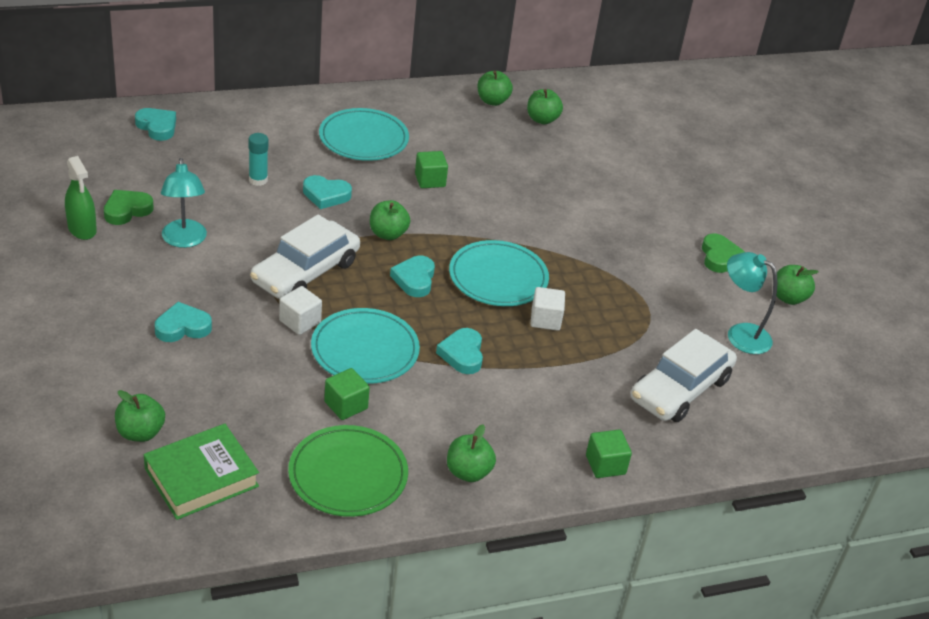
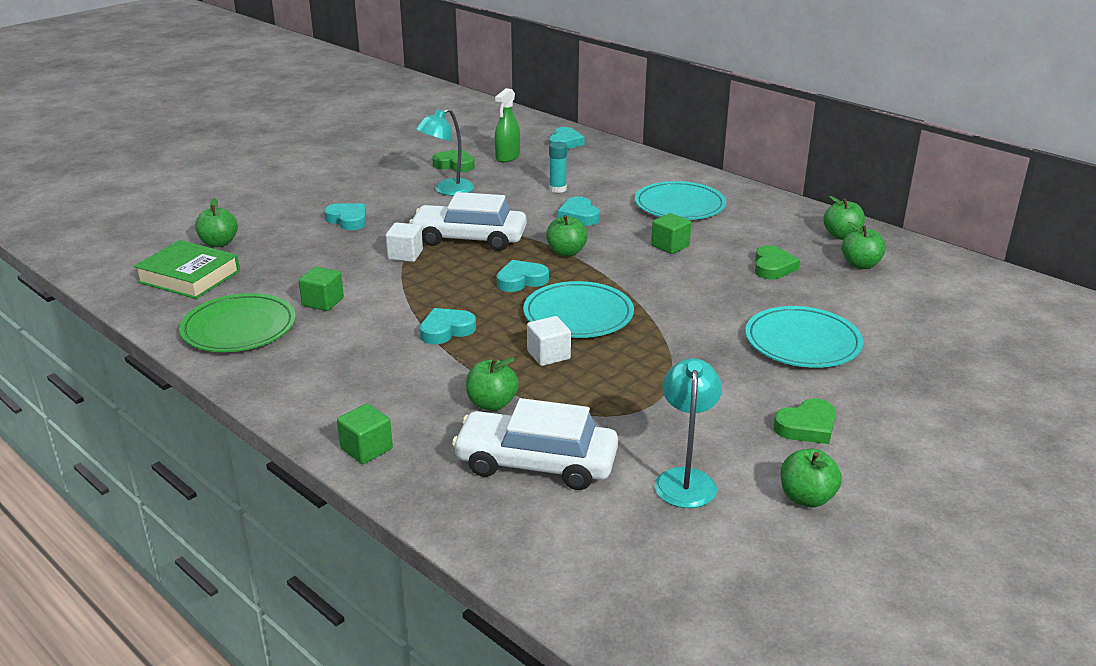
camera: 65 degrees right, 10 degrees down
(82, 229) = (414, 160): green spray bottle -> green spray bottle (507, 157)
(365, 350) = (401, 289): turquoise plate -> turquoise plate (802, 342)
(468, 472) = (289, 379): green apple -> green apple (492, 404)
(510, 155) = (773, 267): none -> green heart

